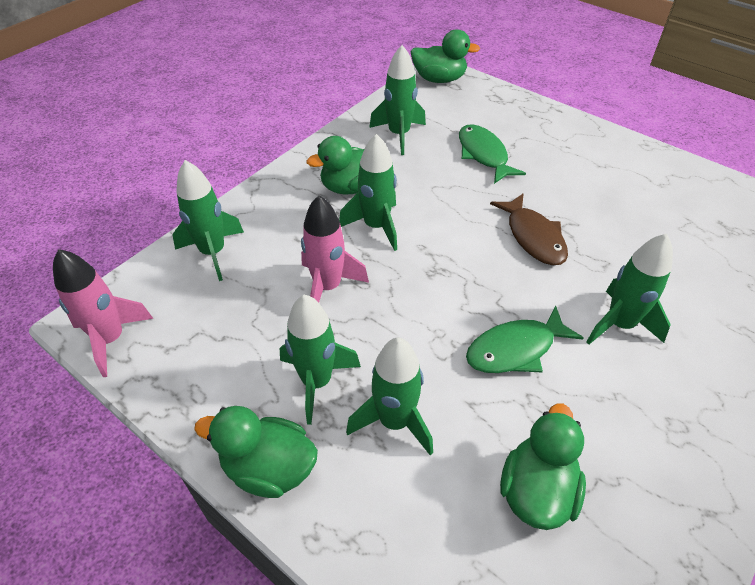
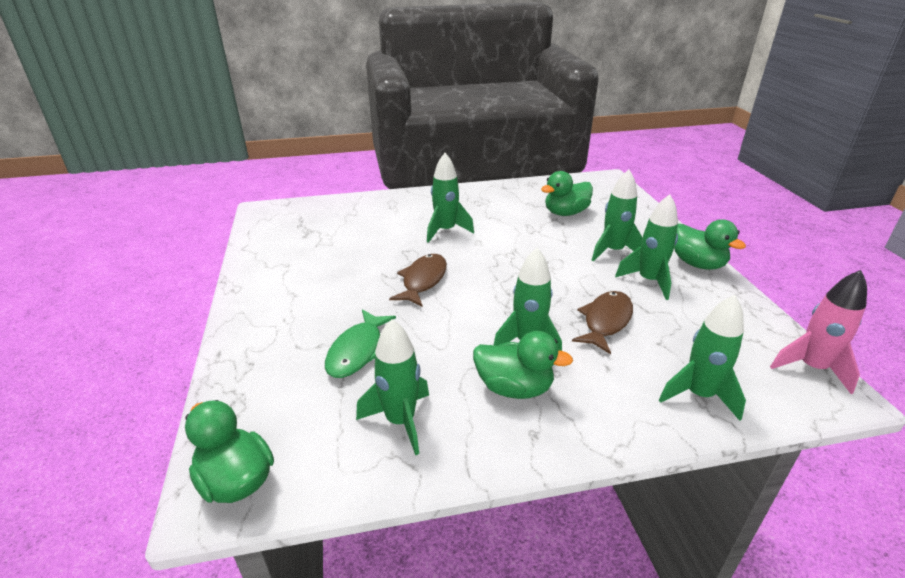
camera: 140 degrees left, 15 degrees down
(327, 287) = (605, 321): pink rocket -> brown fish
(515, 349) = (515, 246): green fish -> none

